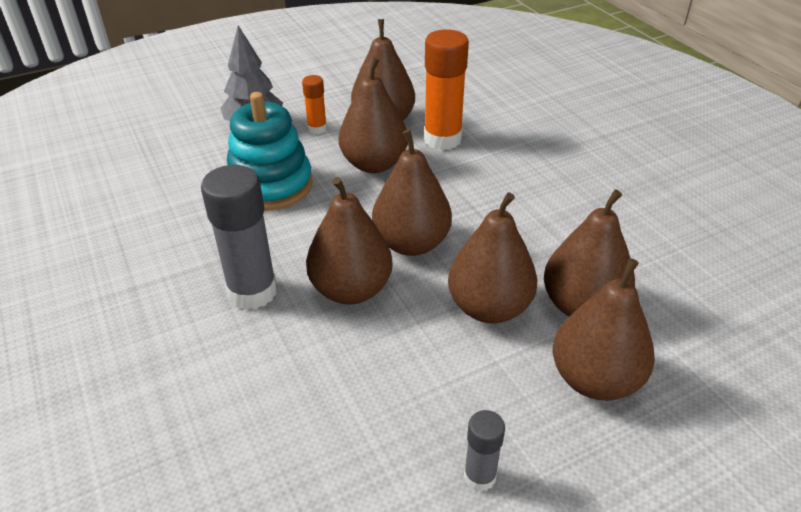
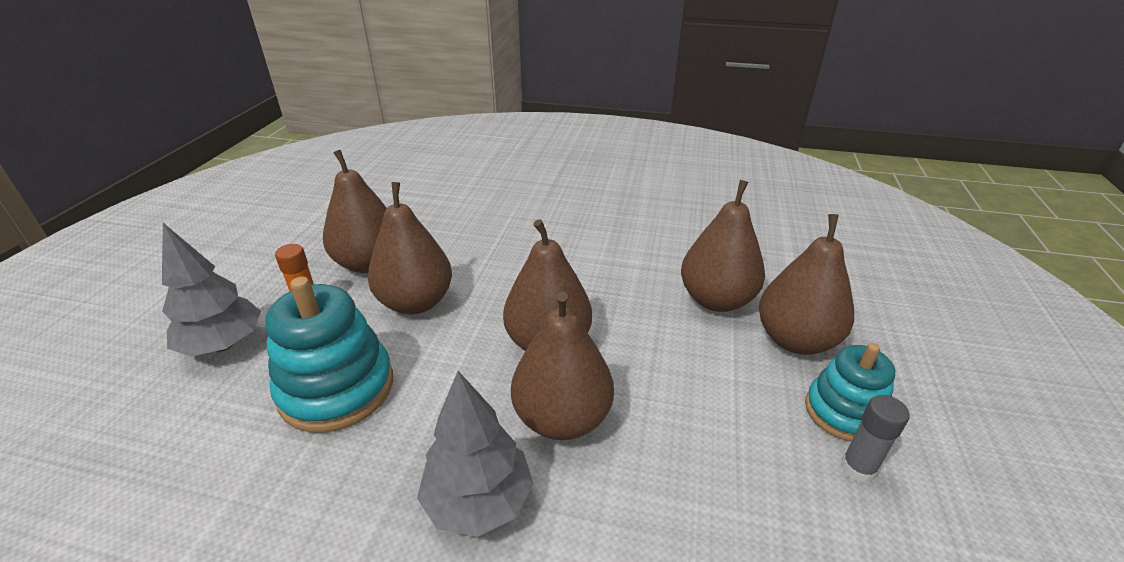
camera: 50 degrees left, 5 degrees down
(252, 292) = (479, 501): grey glue stick -> grey tree
(442, 139) = (445, 249): orange glue stick -> none
(489, 307) = (672, 346): brown pear -> none
(537, 446) = (843, 412): none -> turquoise stacking toy

